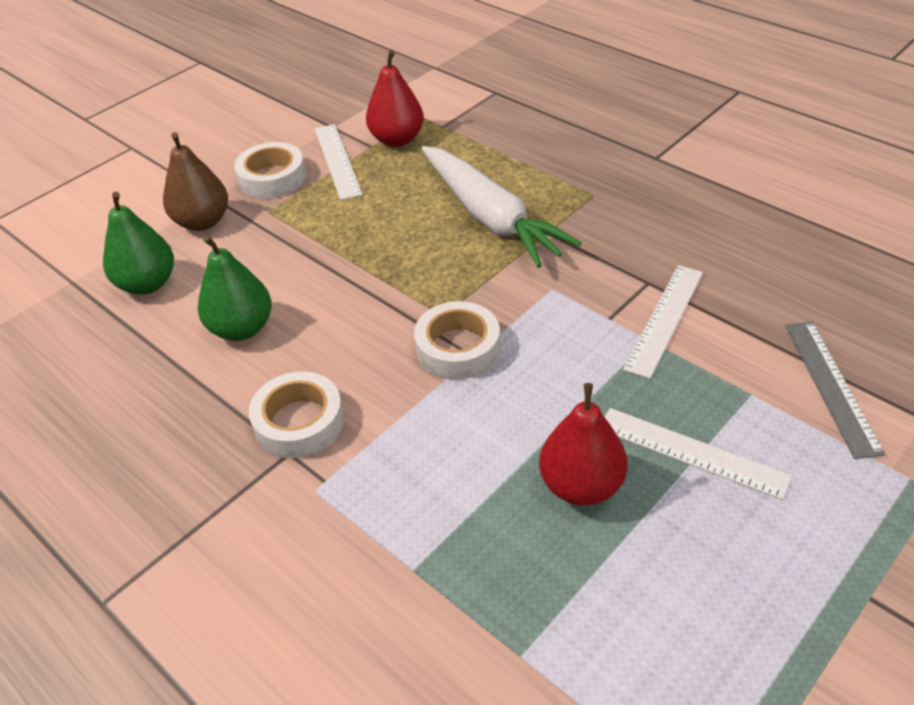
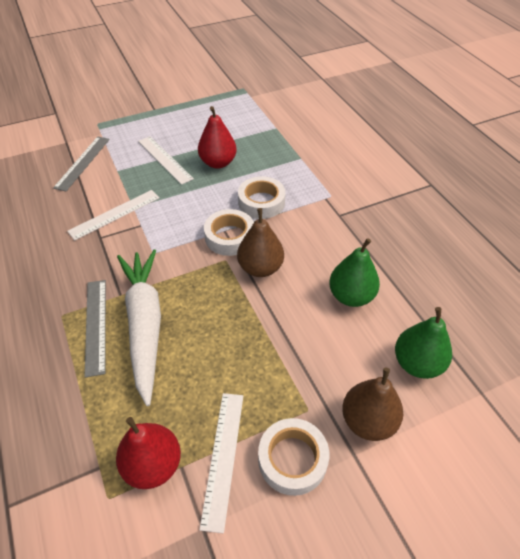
camera: 160 degrees left, 5 degrees up
(299, 422) = (330, 227): white tape -> white tape (261, 202)
(385, 321) = (260, 268): none -> brown pear
(545, 199) = (96, 325): none -> grey ruler

